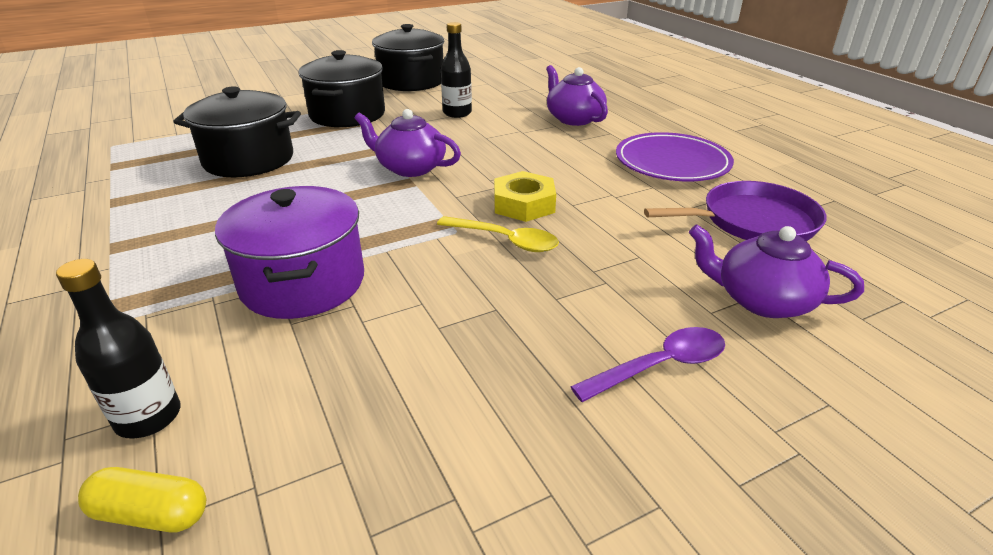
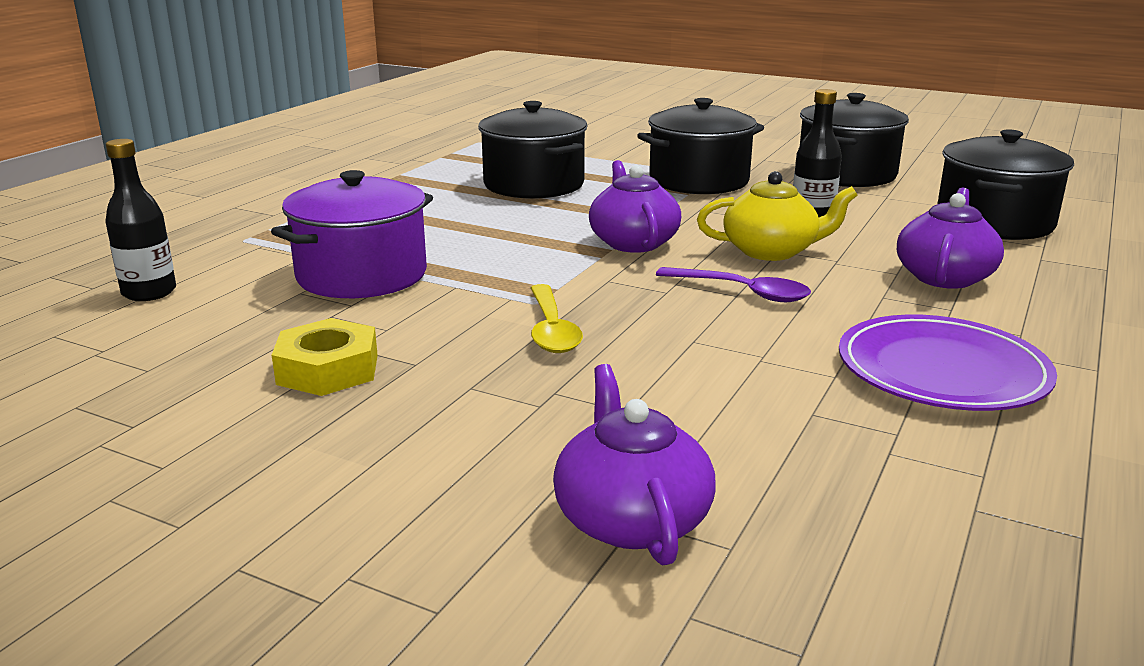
camera: 55 degrees right, 10 degrees down
(151, 514) = (59, 330): yellow capsule -> none
(484, 139) = (771, 251): none -> yellow teapot
(523, 204) = (647, 316): yellow nut -> yellow nut (328, 369)
(528, 83) = (994, 222): none -> black pot
(659, 366) = (403, 476): purple spoon -> purple spoon (741, 292)
(753, 221) = (858, 471): purple pan -> none

